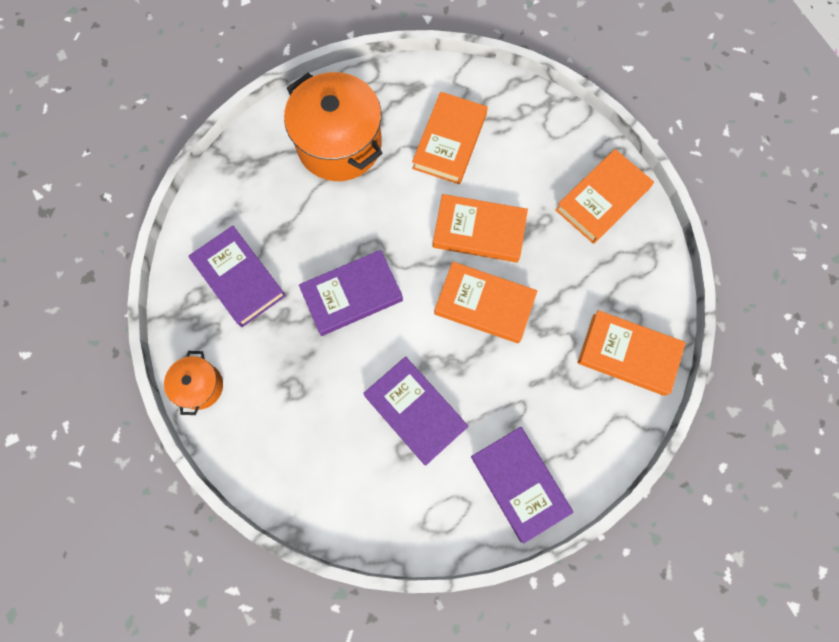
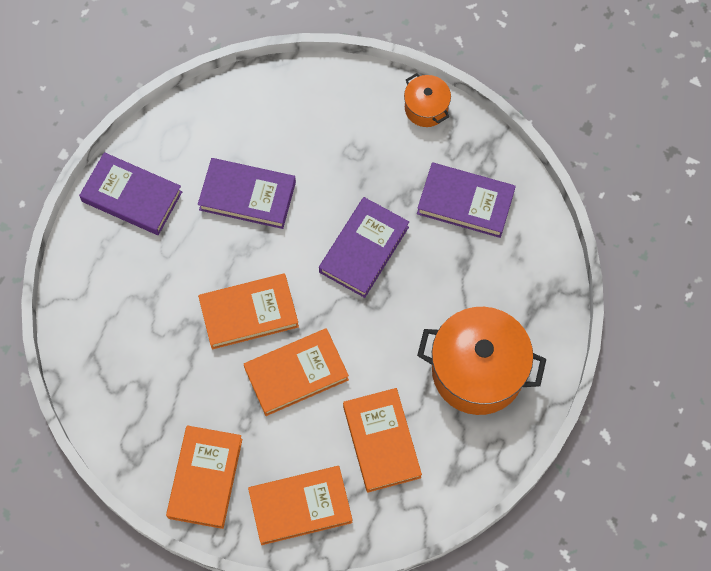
camera: 145 degrees right, 5 degrees down
(628, 354) = (102, 350): orange book -> orange book (300, 506)

